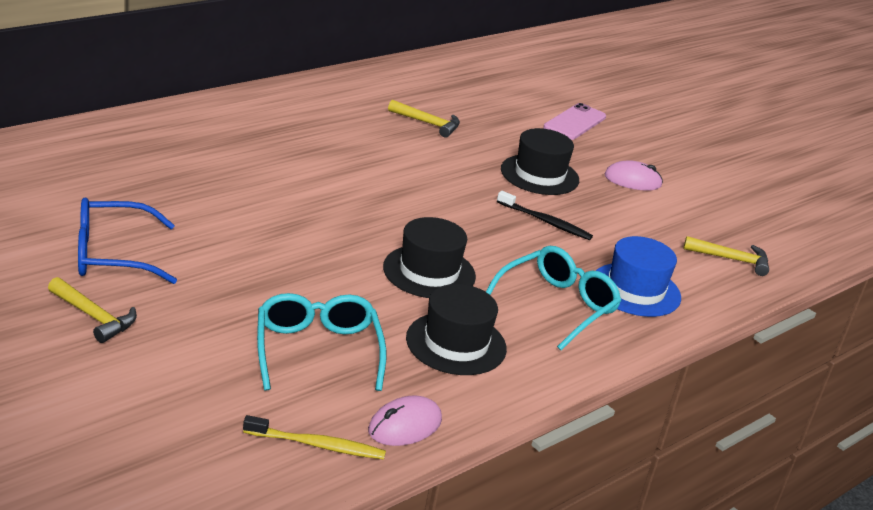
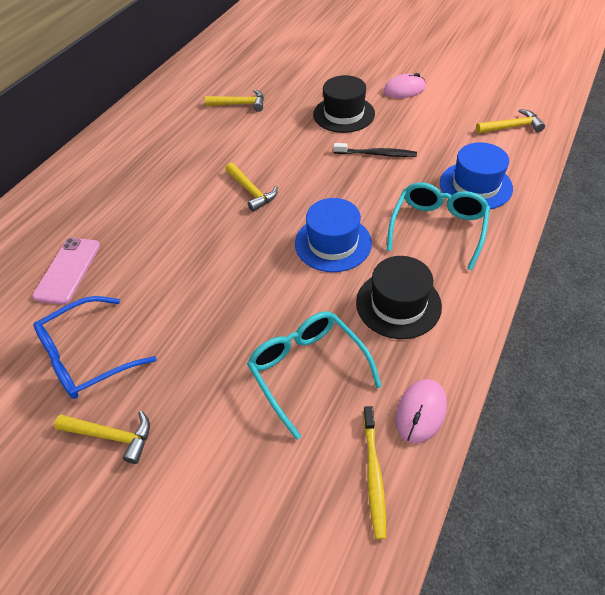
camera: 15 degrees left, 20 degrees up
(317, 445) = (373, 475): yellow toothbrush -> yellow toothbrush turned 105 degrees clockwise
(377, 199) = (251, 191): none -> yellow hammer
(429, 272) = (333, 243): black hat -> blue hat
(575, 122) = (334, 58): pink phone -> pink phone (68, 270)

